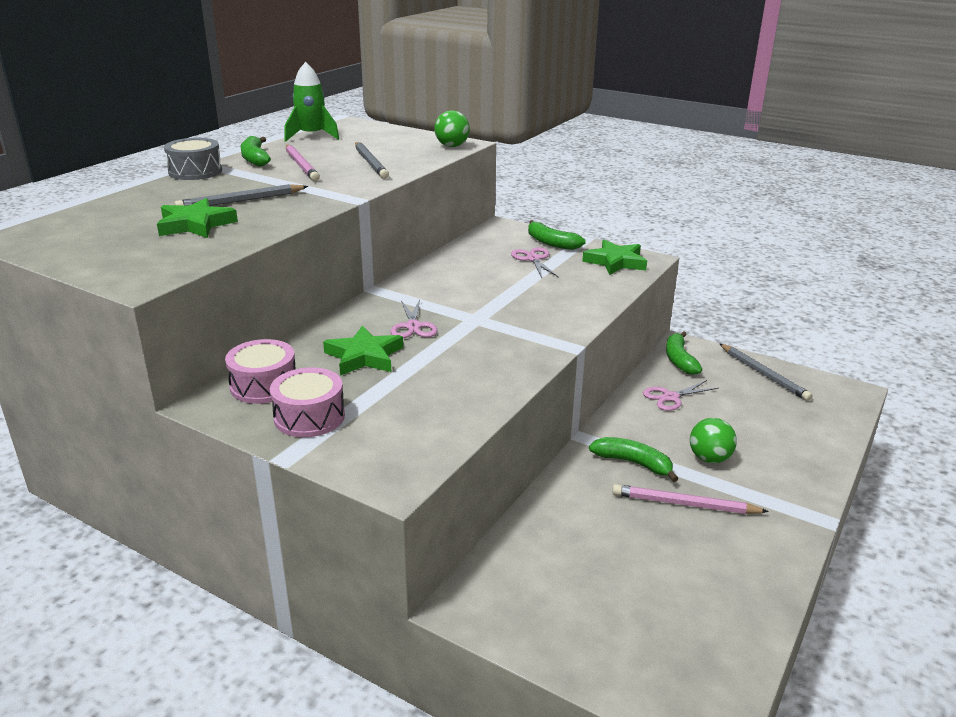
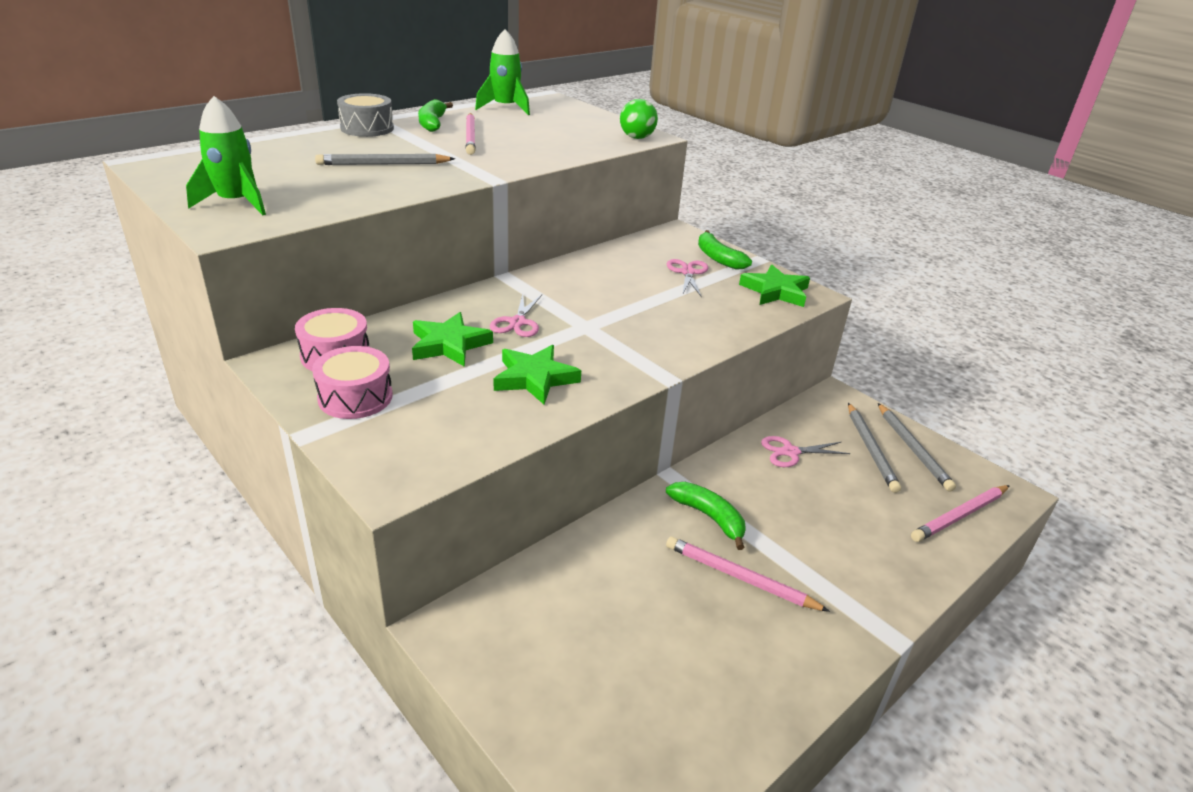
camera: 15 degrees right, 5 degrees up
(129, 256) = (236, 203): none -> green rocket
(195, 224) = (322, 181): green star -> green star (534, 378)
(370, 163) = (540, 143): grey pencil -> grey pencil (870, 449)
(679, 360) = (823, 412): green banana -> none
(709, 458) = (797, 532): green ball -> none
(825, 417) = (960, 516): none -> pink pencil

